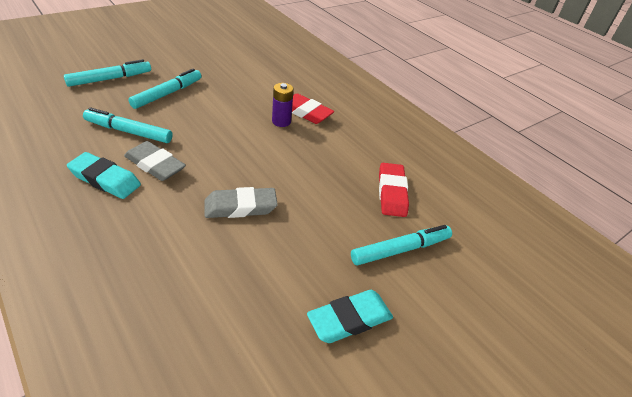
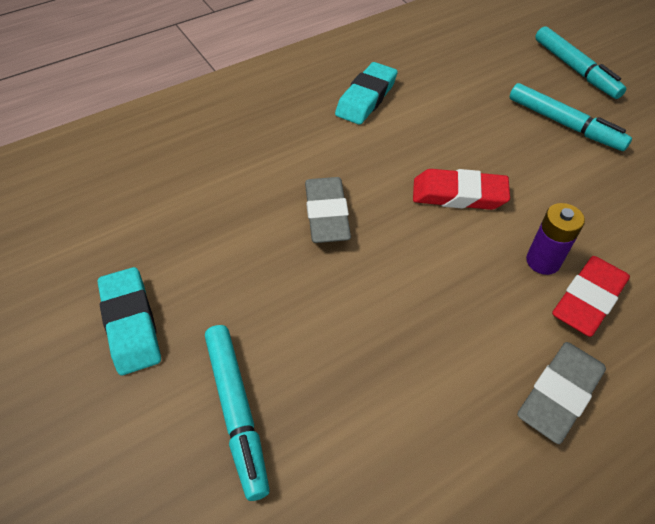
camera: 100 degrees right, 10 degrees up
(128, 132) = (460, 102): turquoise marker -> none
(155, 165) = (398, 131): grey eraser -> grey eraser (559, 394)
(392, 193) = (372, 423): red eraser -> red eraser (459, 195)

